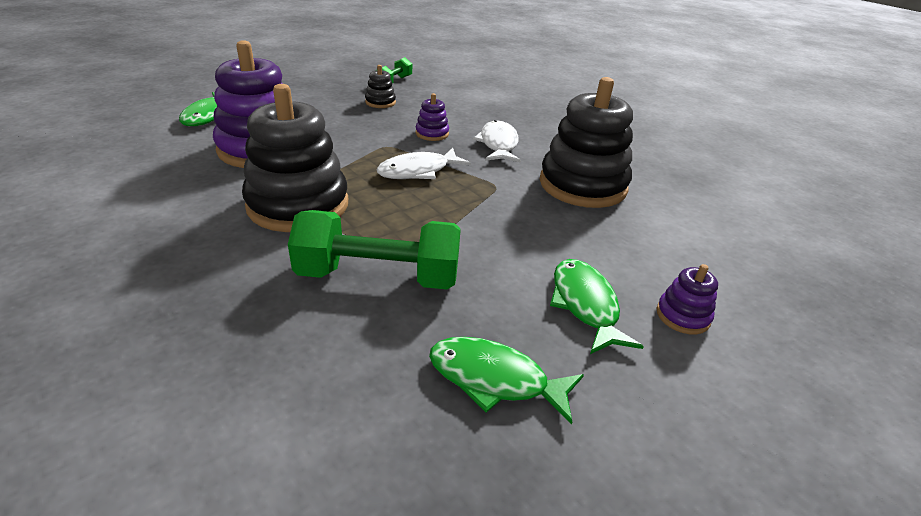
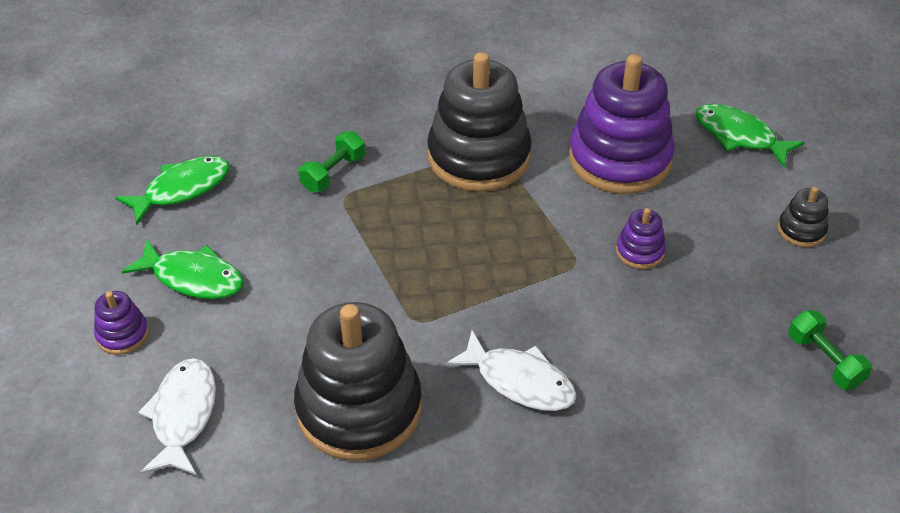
camera: 125 degrees right, 10 degrees up
(379, 276) = (333, 173): green dumbbell -> green dumbbell, size x0.52
(380, 102) = (730, 309): black stacking toy -> black stacking toy (801, 230)
(418, 171) = (492, 266): white fish -> white fish (183, 415)
(432, 134) = (589, 322): purple stacking toy -> purple stacking toy (640, 251)

